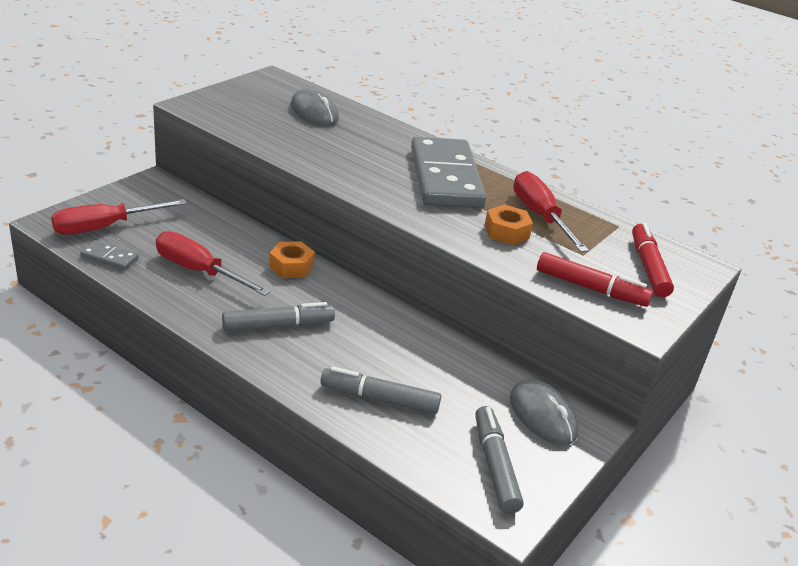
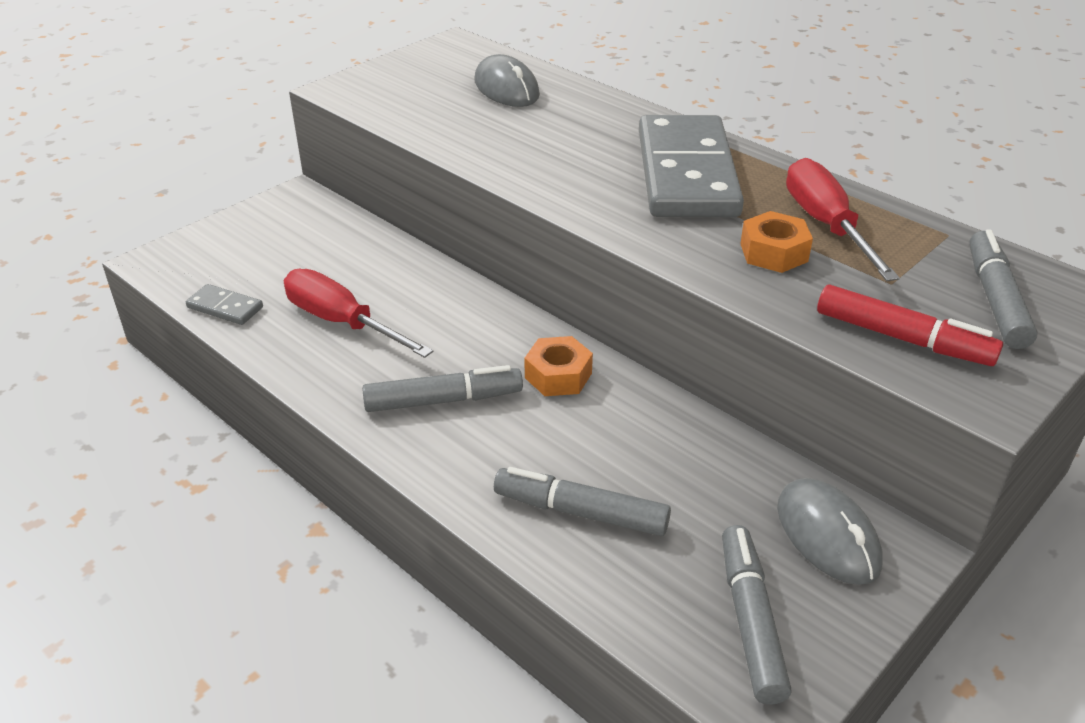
camera: 10 degrees right, 5 degrees up
(104, 227) = (224, 264): red screwdriver -> none
(291, 266) = (470, 310): orange nut -> orange nut (558, 375)
(648, 267) = (995, 299): red marker -> grey marker

